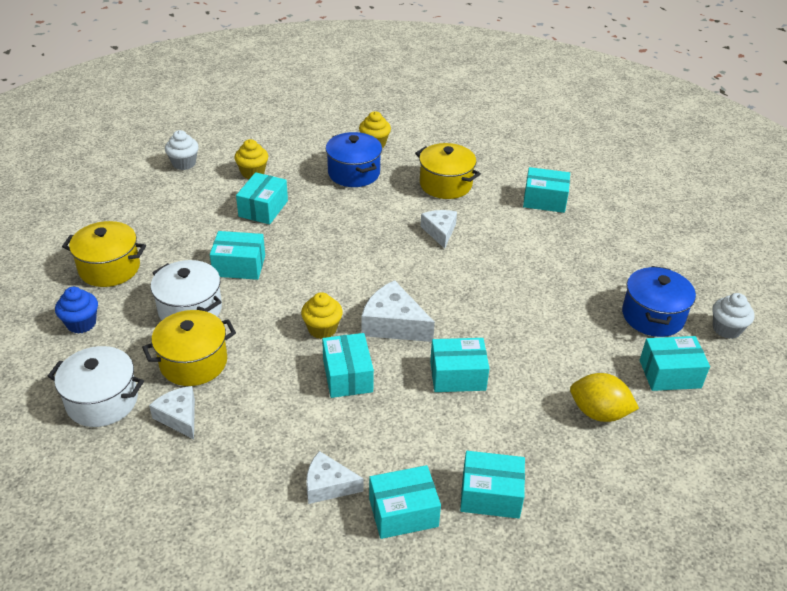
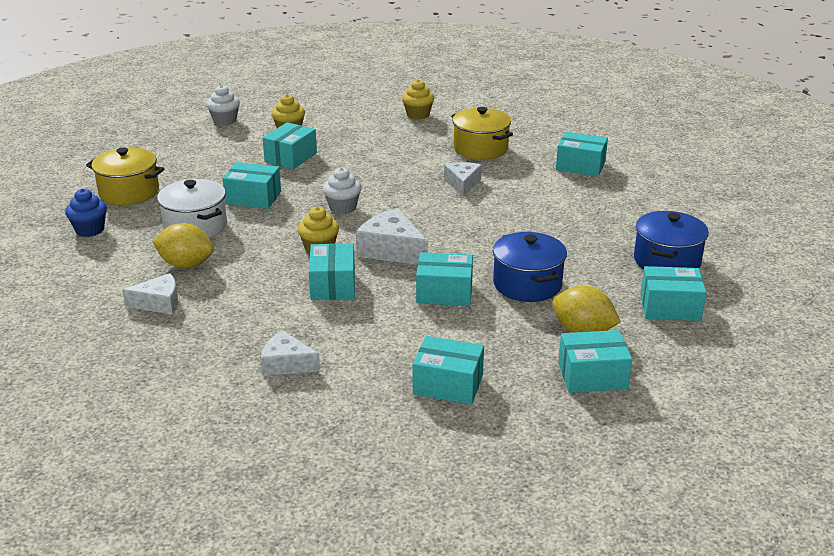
camera: 10 degrees right, 10 degrees down
(102, 401) = (91, 286): white pot -> none
(179, 417) = (159, 303): white cheese -> white cheese turned 105 degrees clockwise
(193, 362) = (186, 265): yellow pot -> yellow lemon
(354, 173) = (389, 136): blue pot -> blue pot (527, 284)
(403, 512) = (354, 390): turquoise box -> turquoise box (592, 376)
(726, 329) = (745, 277): white cupcake -> white cupcake (342, 208)

